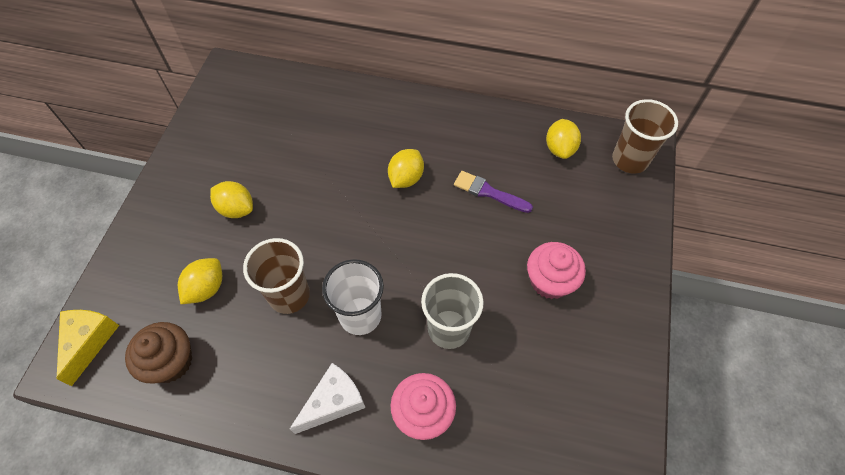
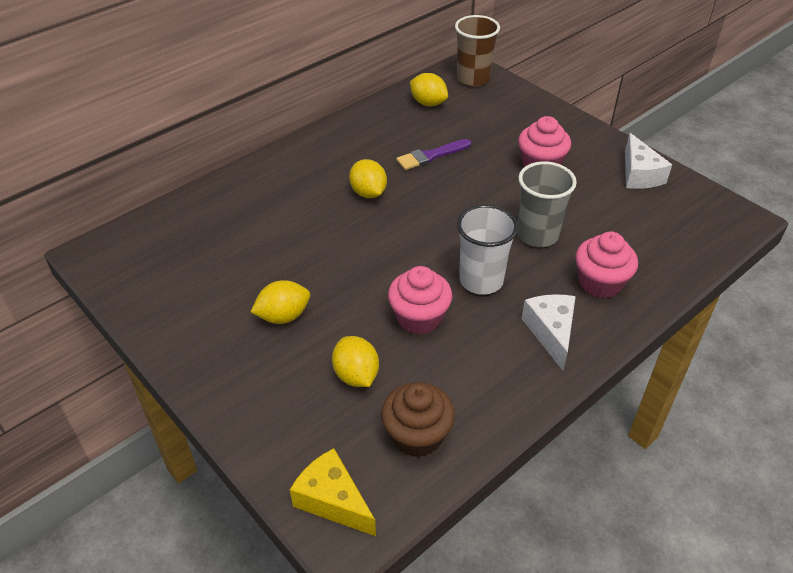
camera: 55 degrees left, 15 degrees down
(289, 295) = (419, 317): brown cup -> pink cupcake
(610, 374) = (639, 174): none -> white cheese

